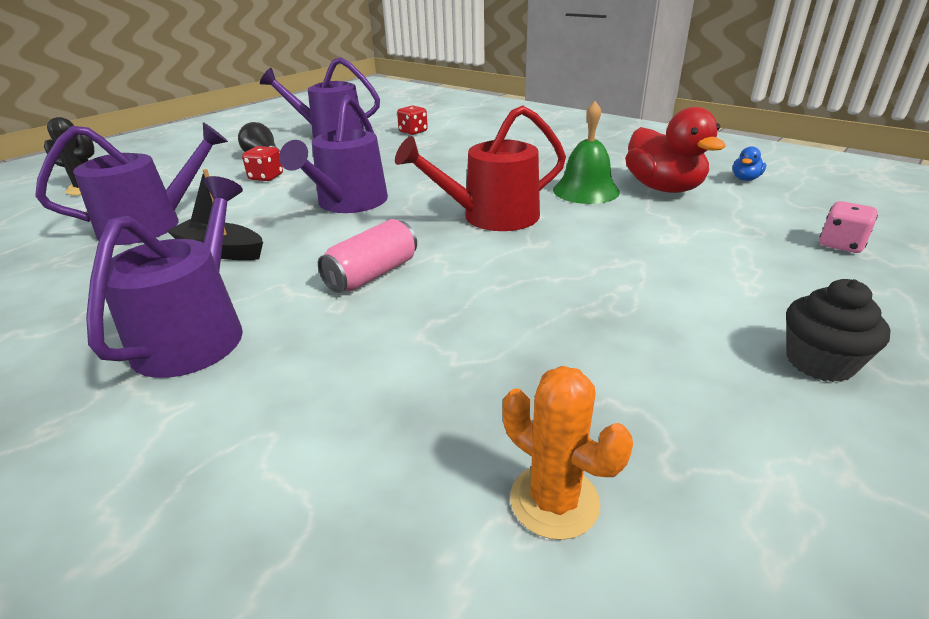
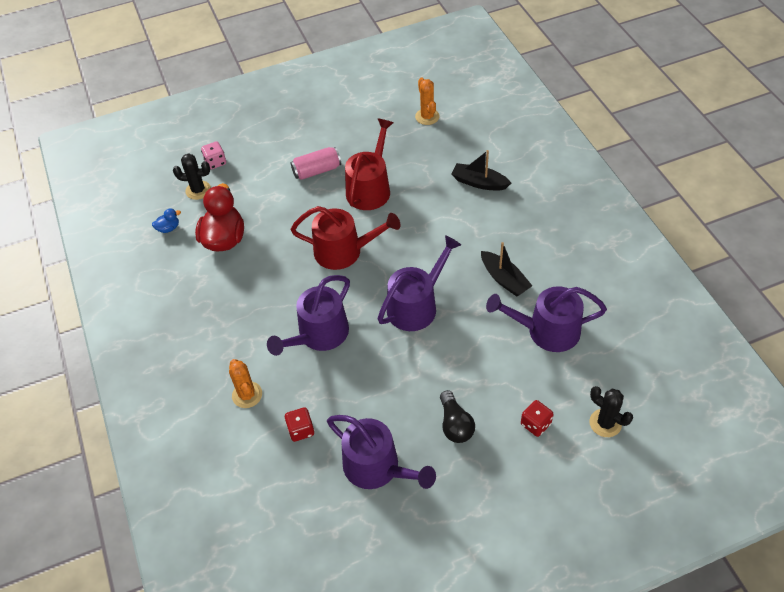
camera: 150 degrees left, 20 degrees up
(195, 333) = (519, 216): purple watering can -> purple watering can (319, 335)
(266, 177) = (461, 378): red dice -> red dice (535, 424)
(303, 366) = (479, 182): none -> black boat
(372, 274) = (432, 225): pink can -> pink can (317, 170)
(480, 132) = (247, 395): none -> orange cactus
(532, 288) = (370, 188): none -> red watering can
(586, 190) = (268, 256): green bell -> none
(790, 213) = (198, 190): none -> black cactus
(819, 362) = (311, 122): black cupcake -> none

